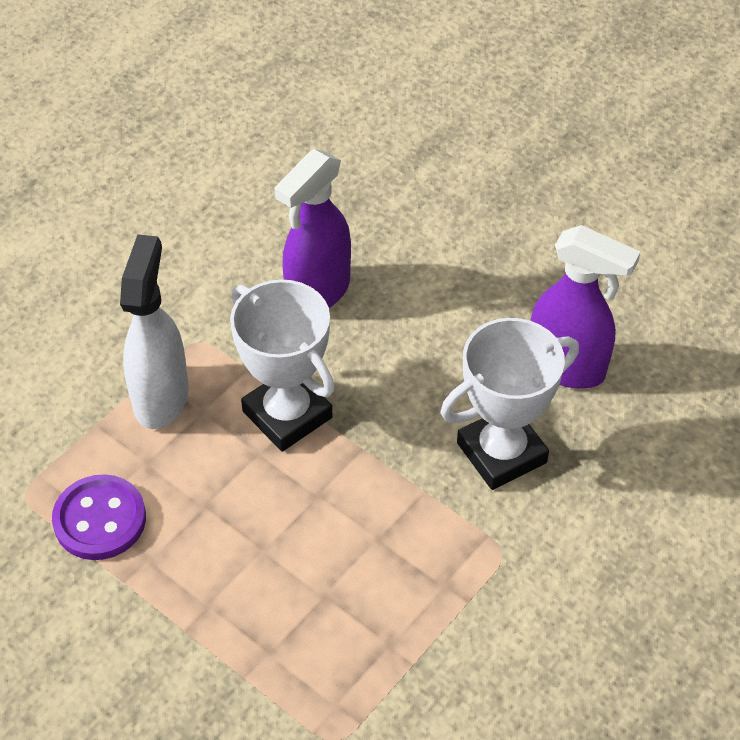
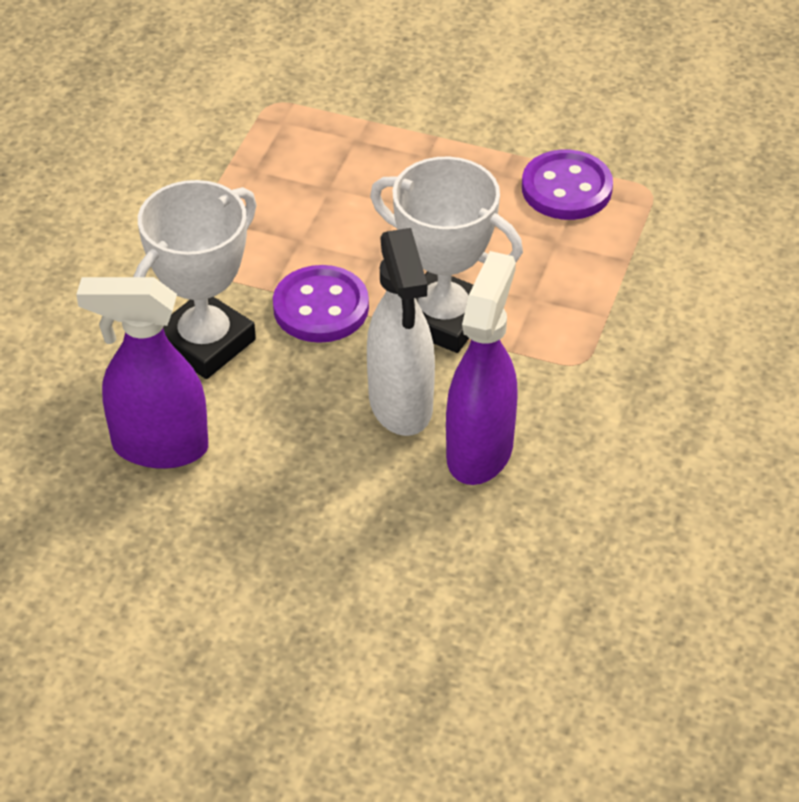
camera: 160 degrees right, 5 degrees down
(161, 397) = (582, 300): white spray bottle -> white spray bottle (401, 405)
(387, 458) = (321, 307): none -> purple button

